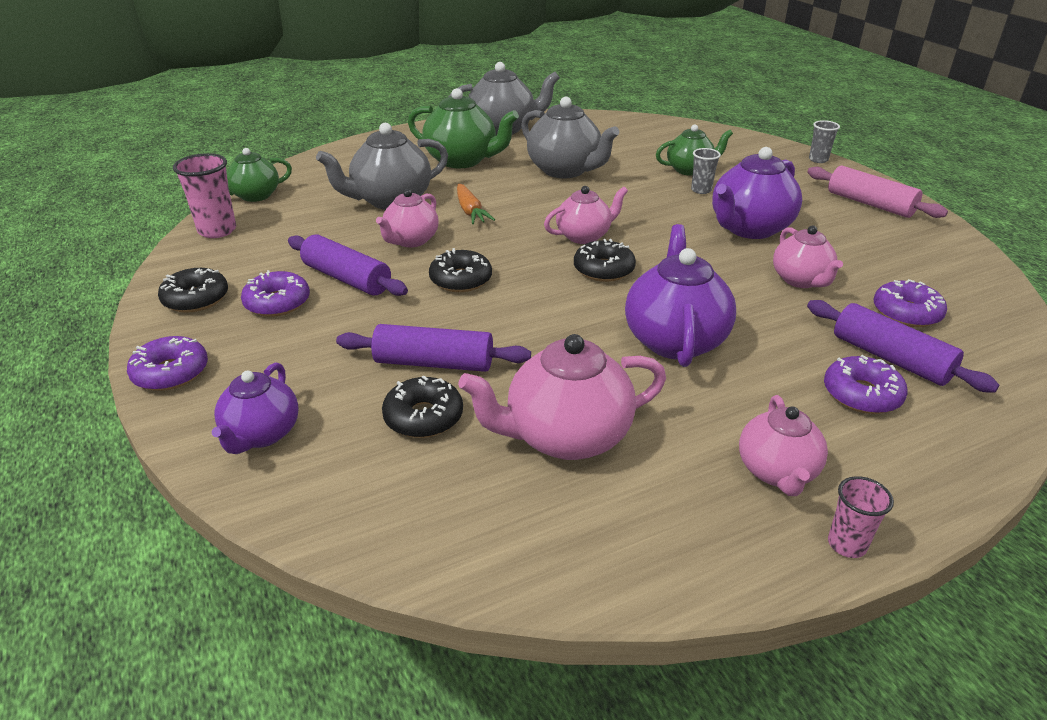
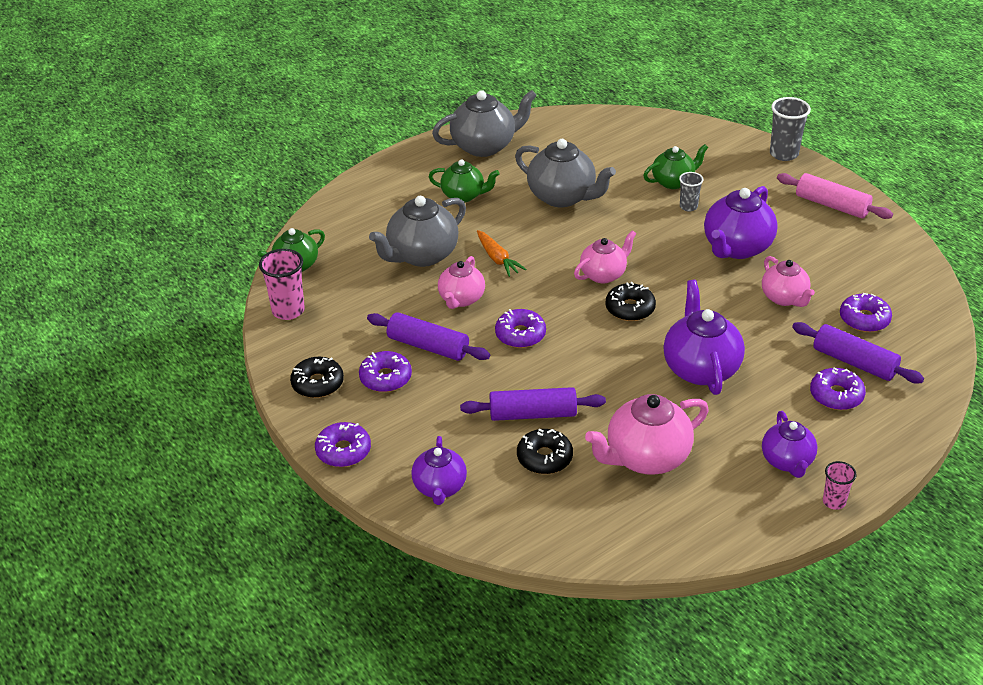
camera: 10 degrees left, 5 degrees up
(461, 280) = (520, 334): black donut -> purple donut
(462, 160) = (464, 195): green teapot -> green teapot, size x0.64
(777, 472) = (787, 461): pink teapot -> purple teapot
(818, 160) = (784, 154): grey cup -> grey cup, size x1.67

